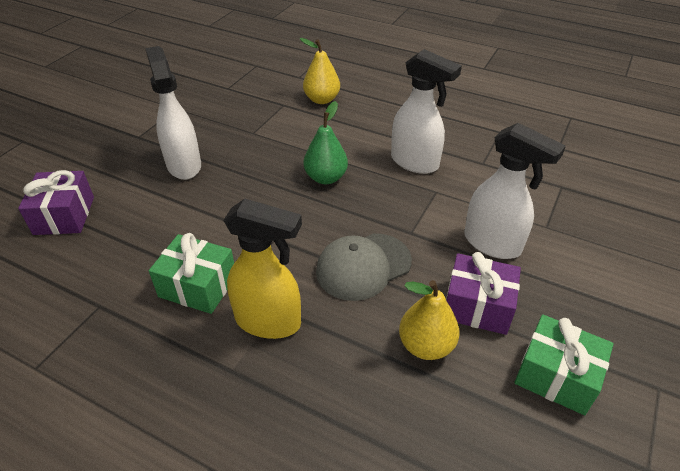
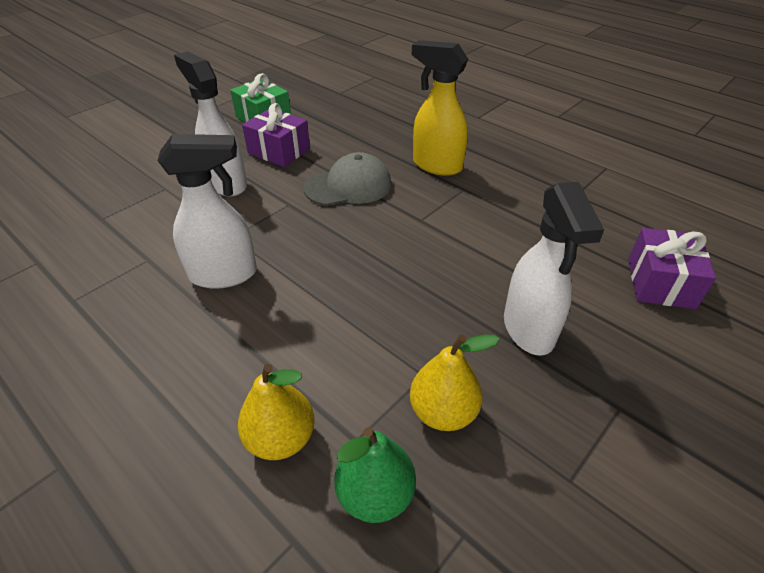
camera: 165 degrees left, 0 degrees up
(198, 286) = (493, 194): green gift -> none
(326, 178) = (344, 274): green pear -> green pear (375, 494)
(415, 163) = (224, 274): white spray bottle -> white spray bottle turned 120 degrees clockwise
(426, 345) = (331, 139): yellow pear -> yellow pear (443, 412)

